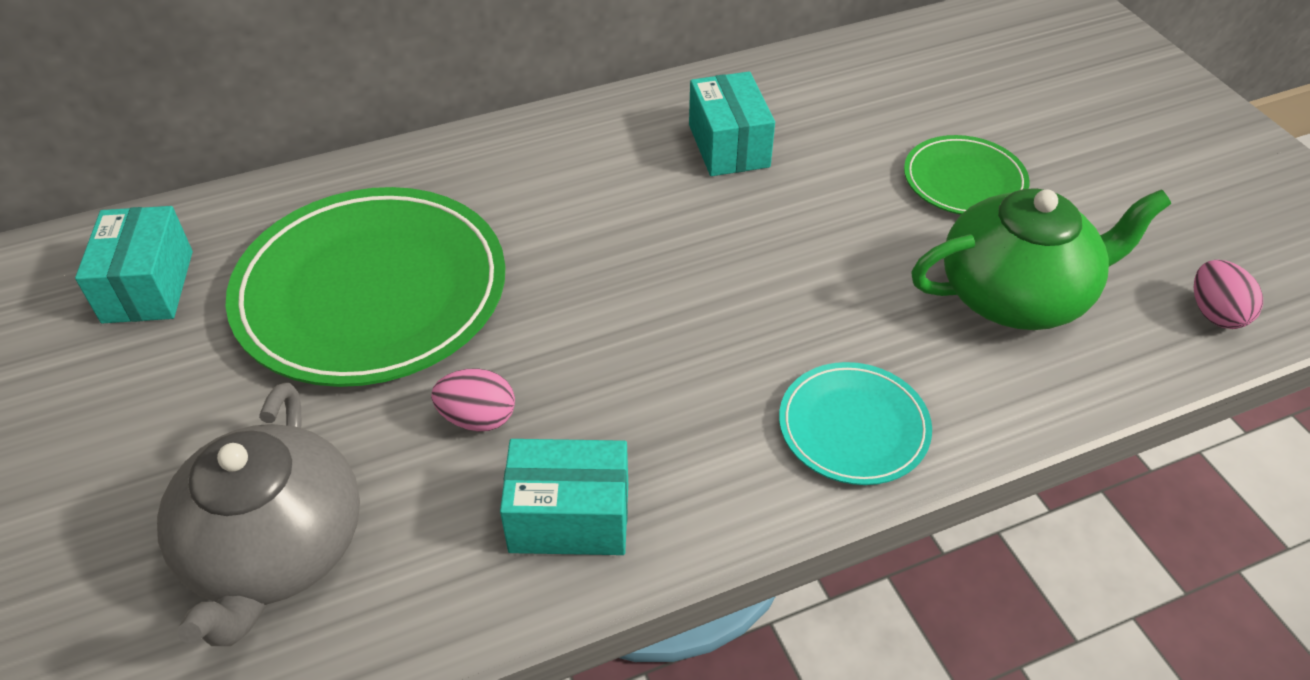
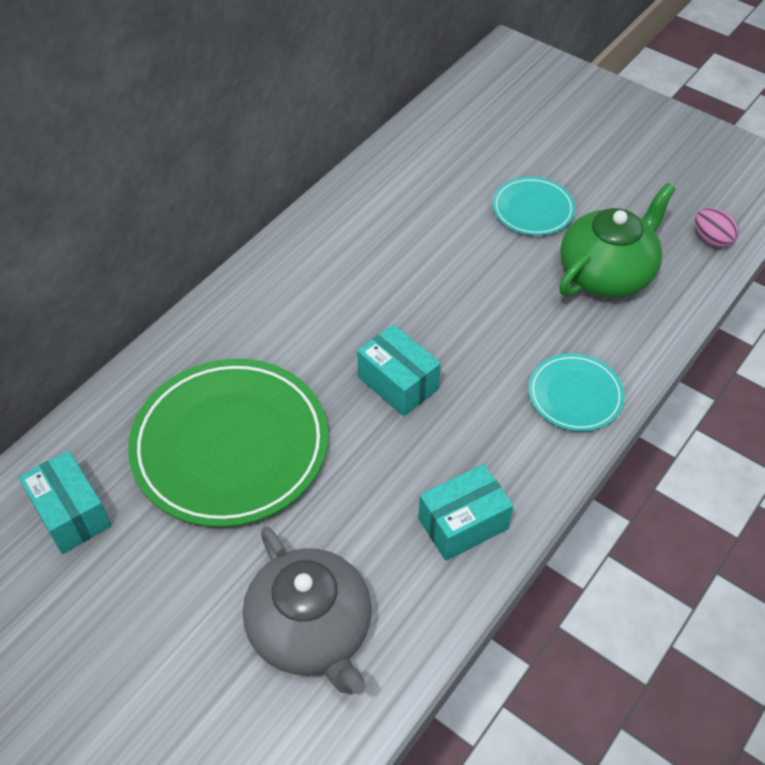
camera: 30 degrees left, 5 degrees up
(478, 418) = (365, 493): pink egg -> none
(729, 146) = (378, 243): turquoise box -> turquoise box (398, 383)
(964, 181) = (533, 209): green plate -> turquoise plate

